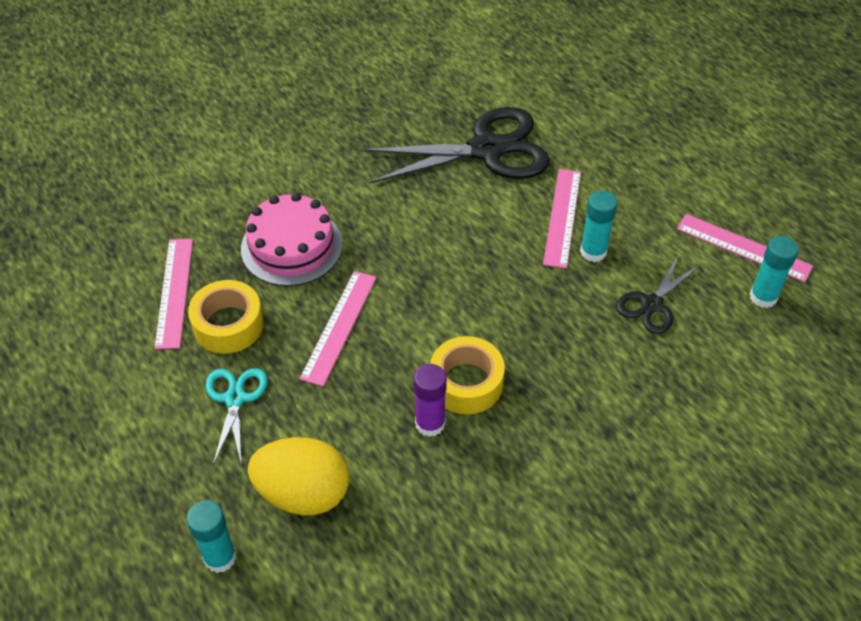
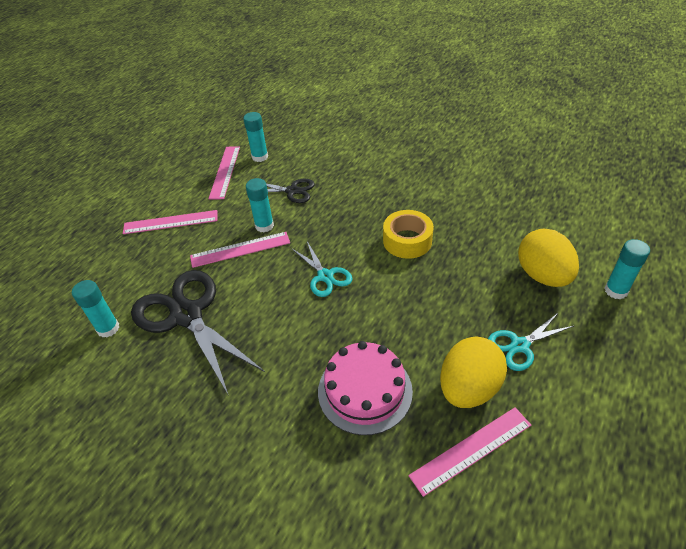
camera: 115 degrees left, 5 degrees down
(228, 325) = (468, 388): yellow tape -> yellow egg
(339, 326) = (416, 320): pink ruler -> pink ruler (170, 222)
(430, 423) = (447, 244): purple glue stick -> none
(463, 276) = (325, 276): none -> turquoise scissors
(510, 94) = (108, 328): none -> turquoise glue stick

